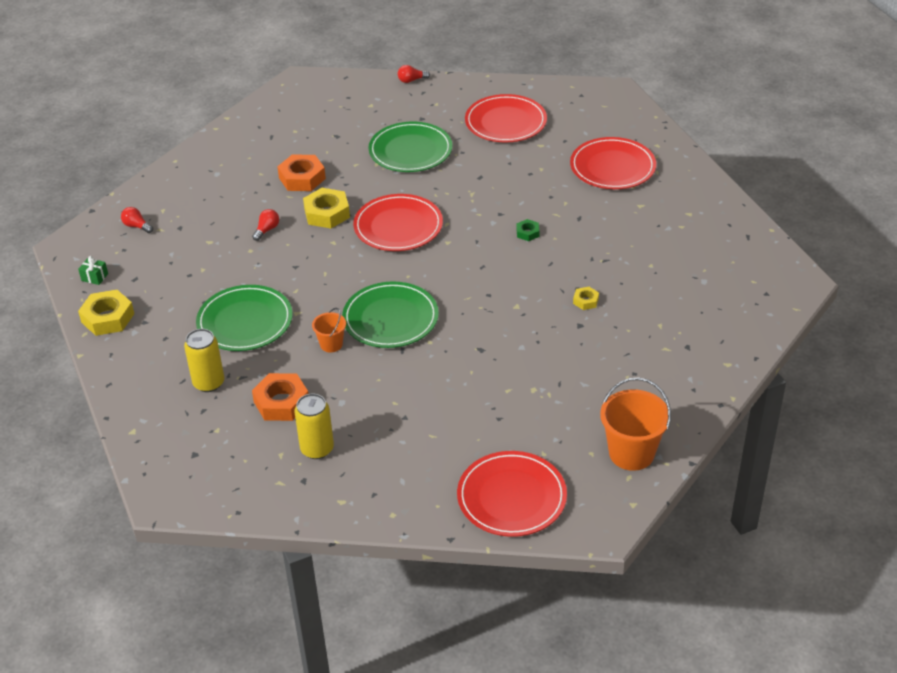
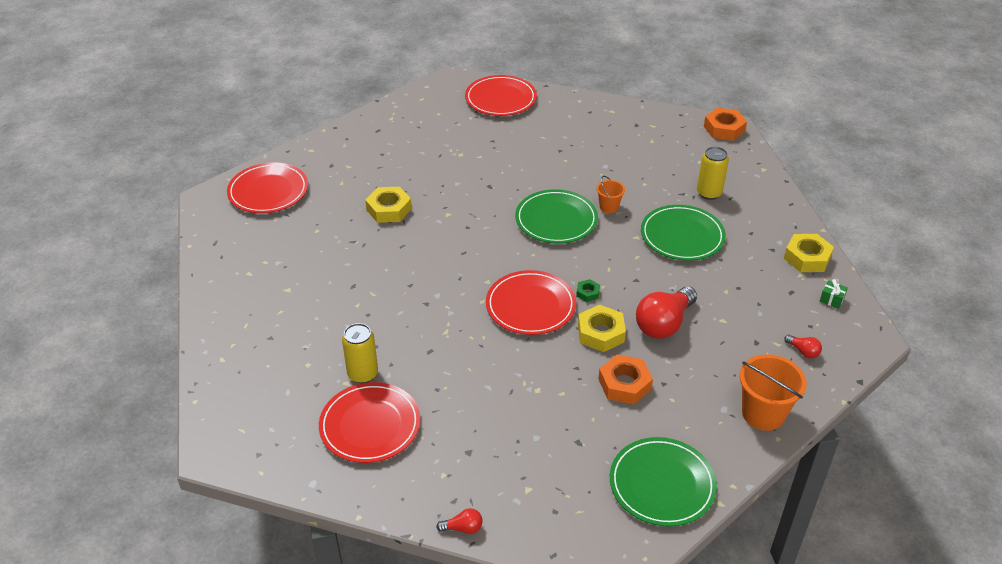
camera: 170 degrees left, 0 degrees up
(267, 230) = (664, 324): red light bulb -> red light bulb, size x2.21
(281, 402) = (651, 172): orange nut -> orange nut (724, 129)
(317, 449) = (626, 140): yellow can -> yellow can (363, 374)
(410, 151) = (495, 401): green plate -> green plate (662, 484)
(527, 233) = (409, 278): green nut -> green nut (588, 293)
(585, 301) = (389, 209): yellow nut -> yellow nut, size x1.95
(612, 167) = (286, 339): red plate -> red plate (268, 191)
(631, 453) = (412, 110): orange bucket -> orange bucket (763, 414)

